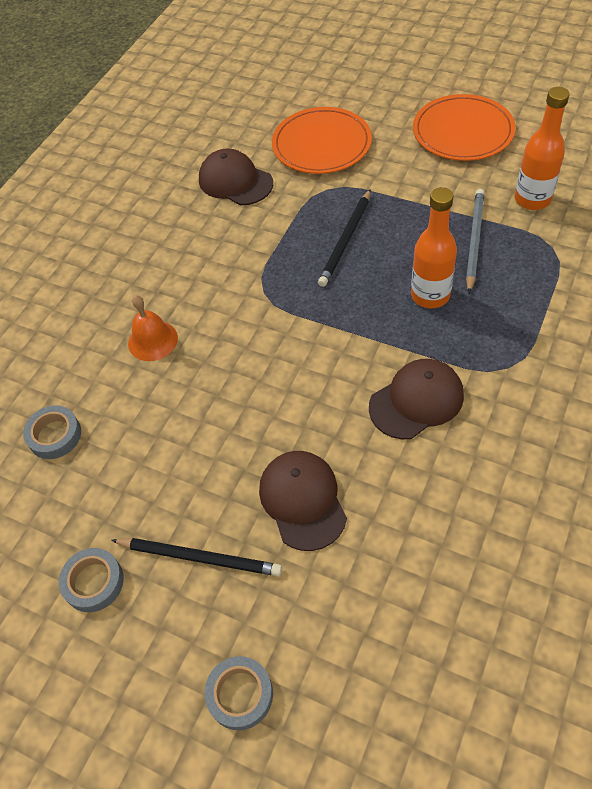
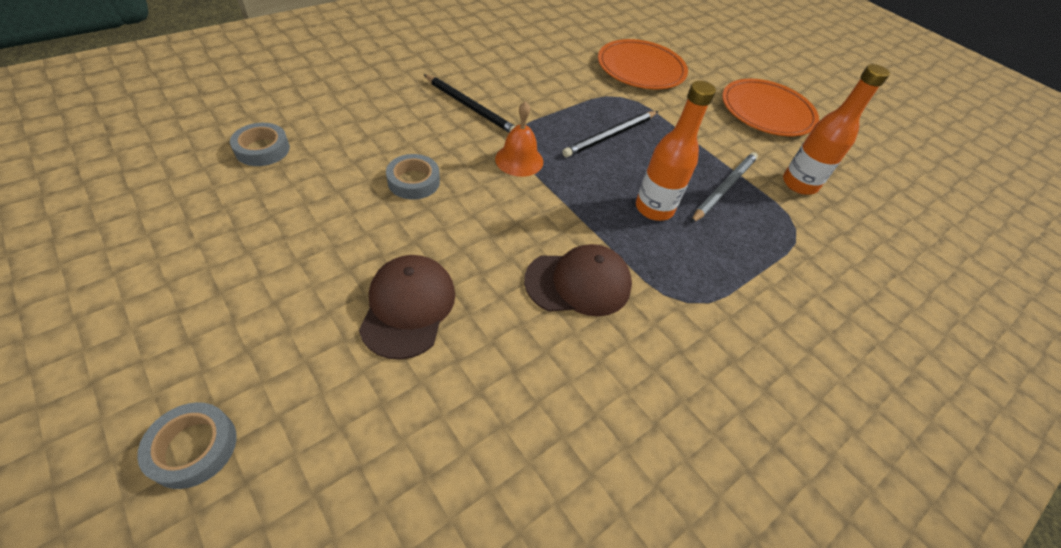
camera: 15 degrees right, 5 degrees down
(93, 582) = (177, 270): grey tape -> grey tape (413, 181)
(152, 340) = (398, 126): orange bell -> orange bell (519, 160)
(199, 557) = (278, 301): black pencil -> black pencil (470, 107)
(235, 181) = (554, 60): brown cap -> none

